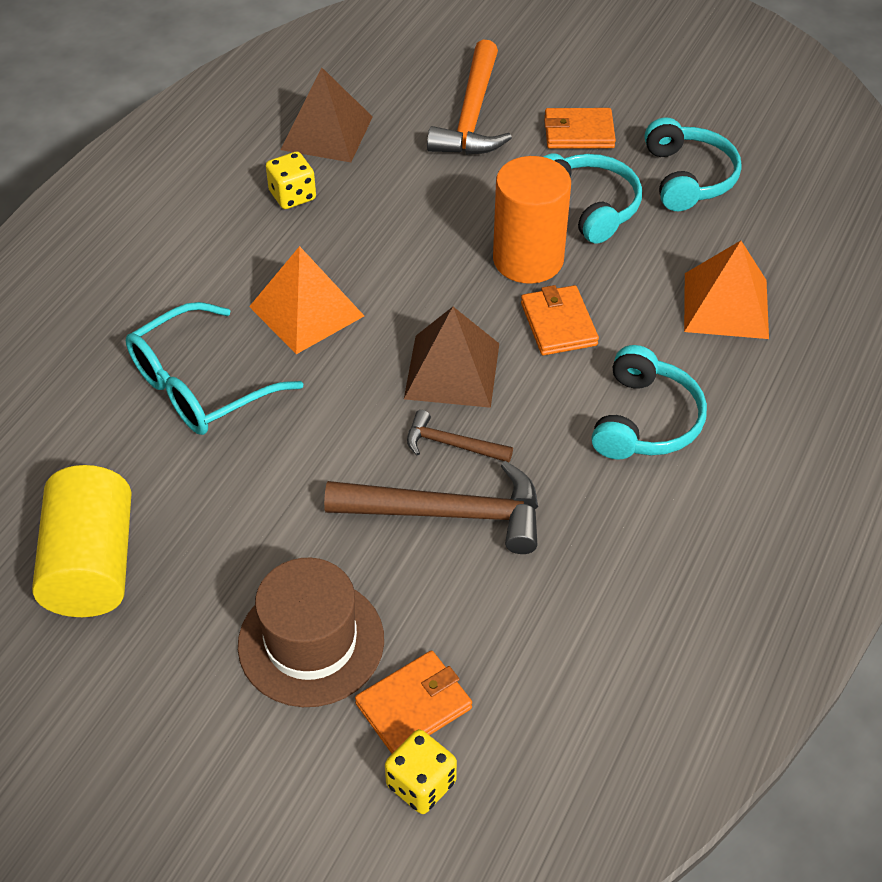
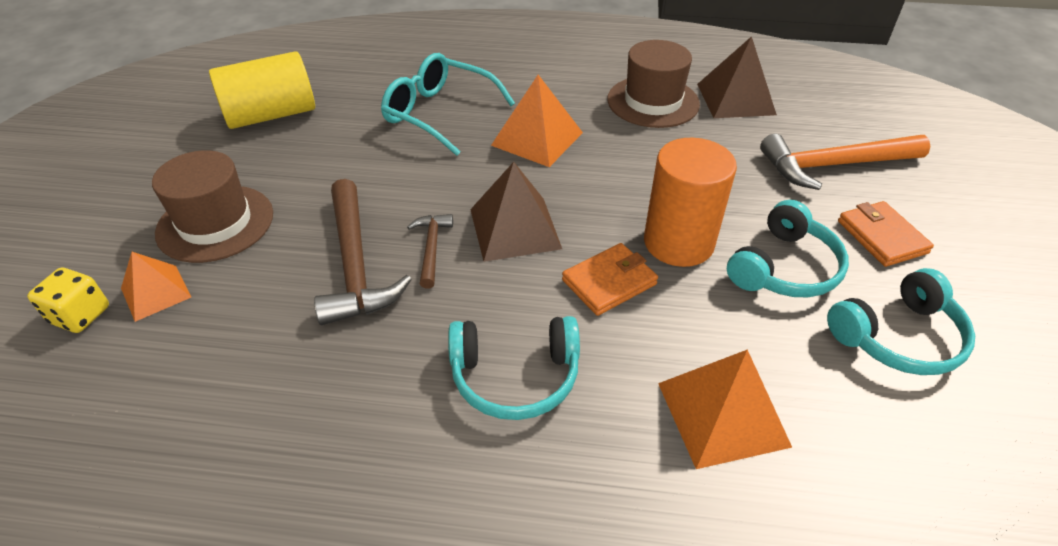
camera: 70 degrees right, 5 degrees down
(292, 196) = (653, 102): yellow dice -> brown hat
(414, 706) = (156, 292): orange wallet -> orange pyramid

